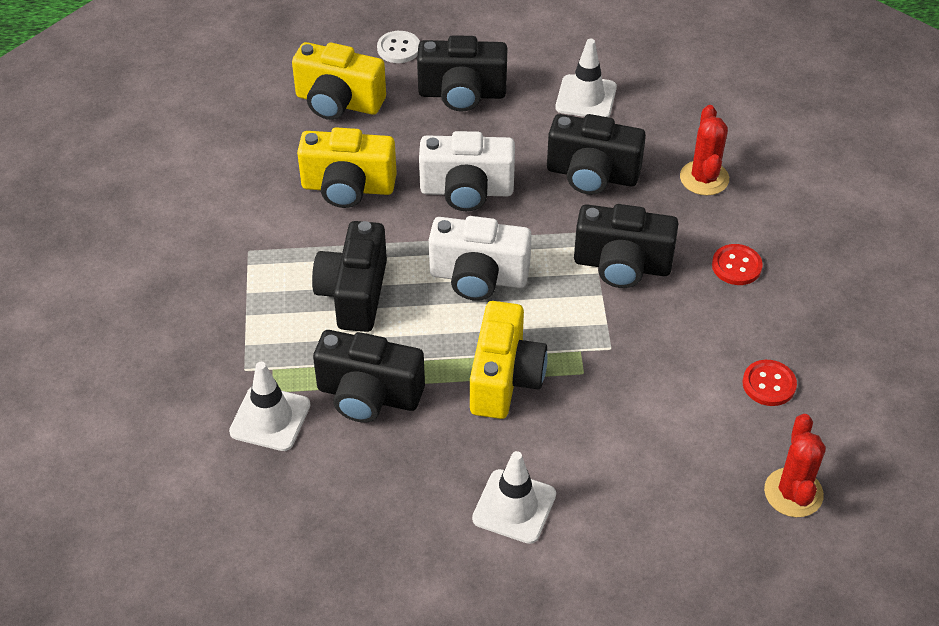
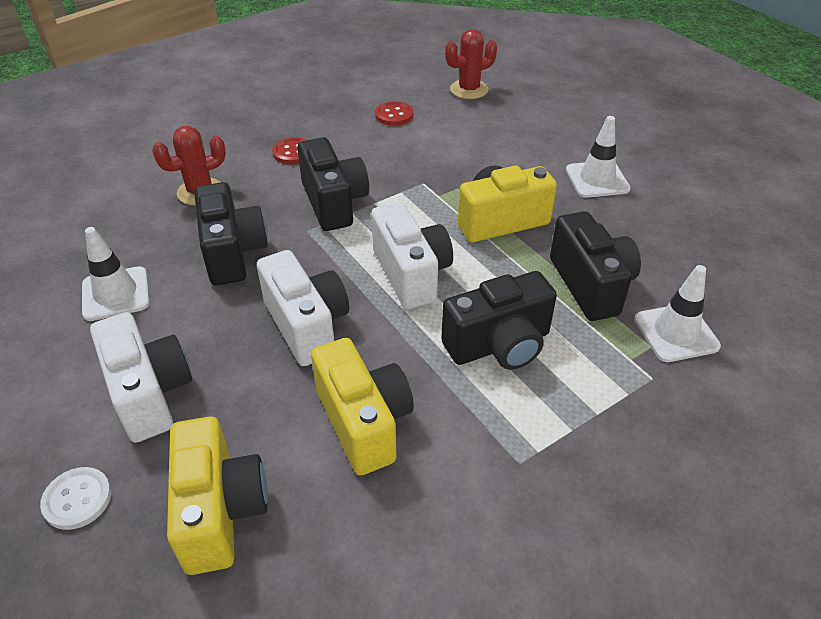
camera: 120 degrees left, 5 degrees down
(462, 94) = (150, 393): black camera -> white camera

